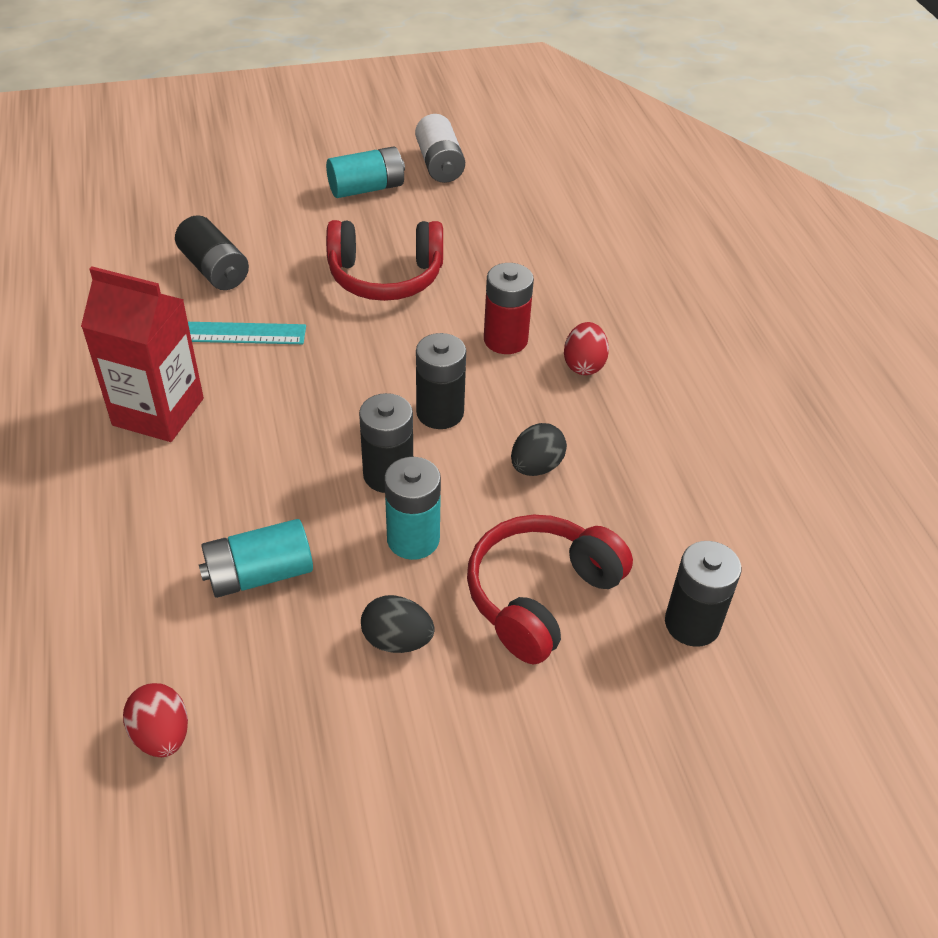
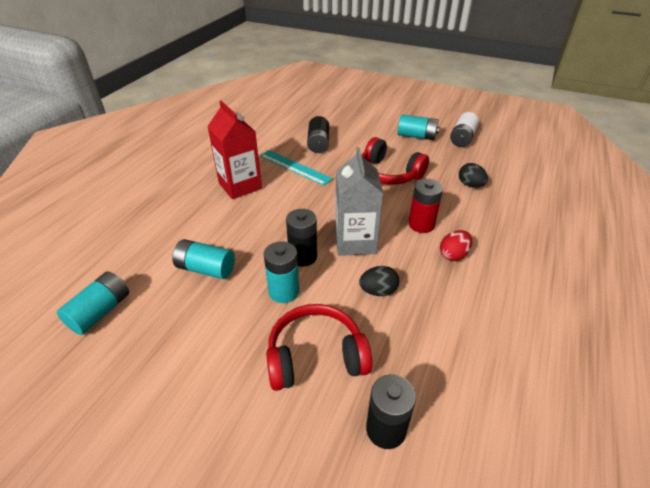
camera: 40 degrees right, 5 degrees down
(162, 735) = (100, 312): red egg -> turquoise battery
(397, 640) = (228, 333): black egg -> black egg (470, 185)
(440, 413) = (355, 242): black battery -> grey carton

